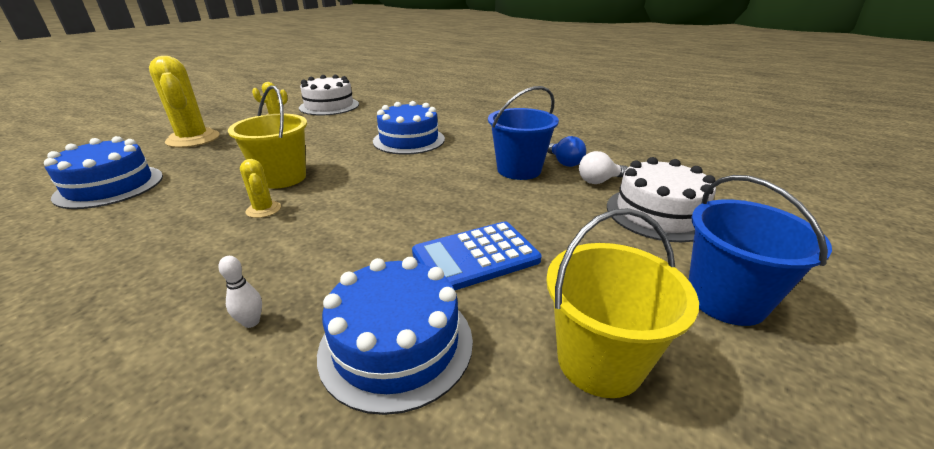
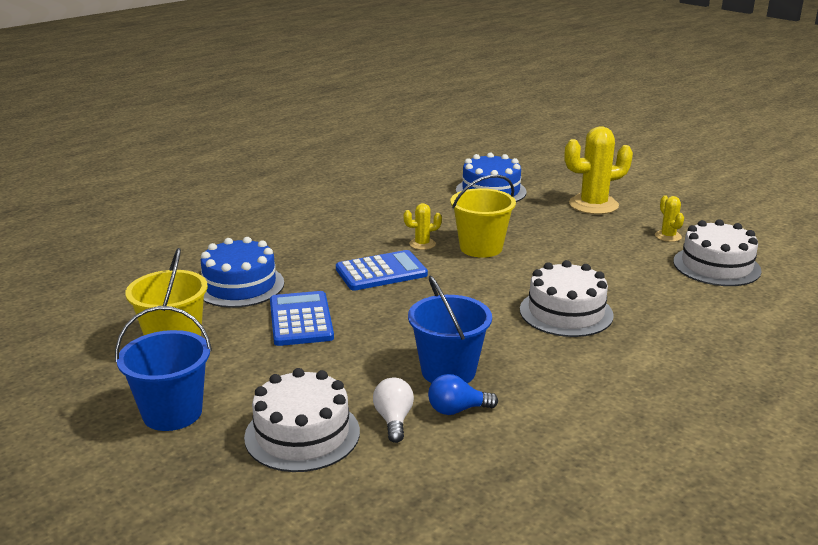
camera: 105 degrees right, 5 degrees down
(251, 322) = (290, 249): white bowling pin -> none
(341, 224) = (381, 272): none -> blue calculator
(409, 140) = (566, 312): blue cake -> white cake

